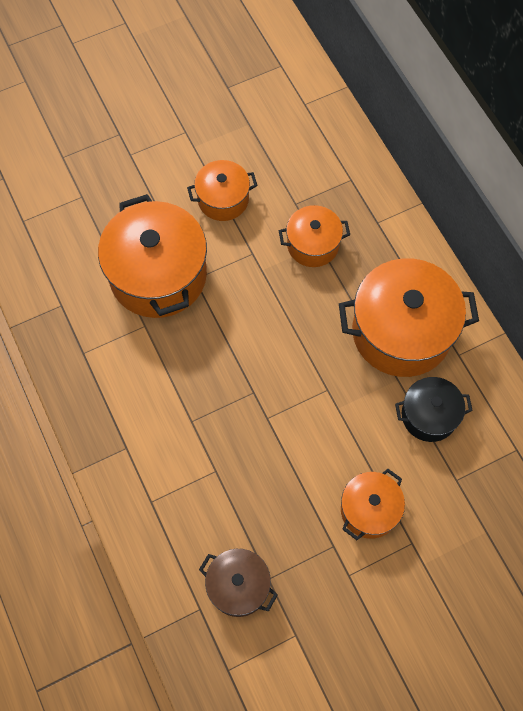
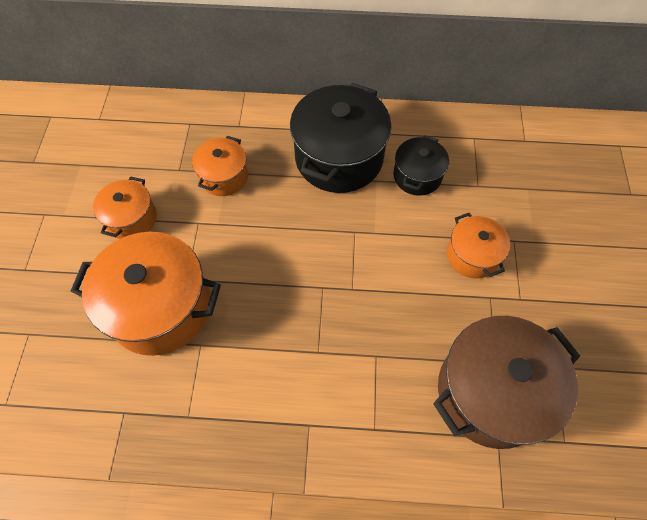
camera: 60 degrees left, 5 degrees down
(238, 586) = (491, 392): brown pot -> brown pot, size x1.84
(401, 332) = (339, 158): orange pot -> black pot

